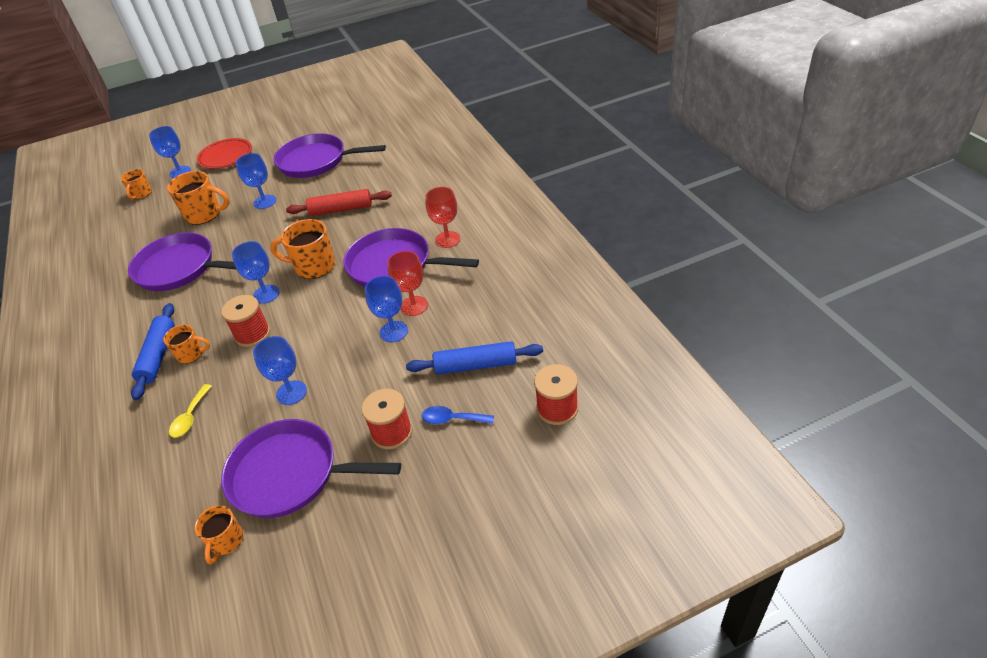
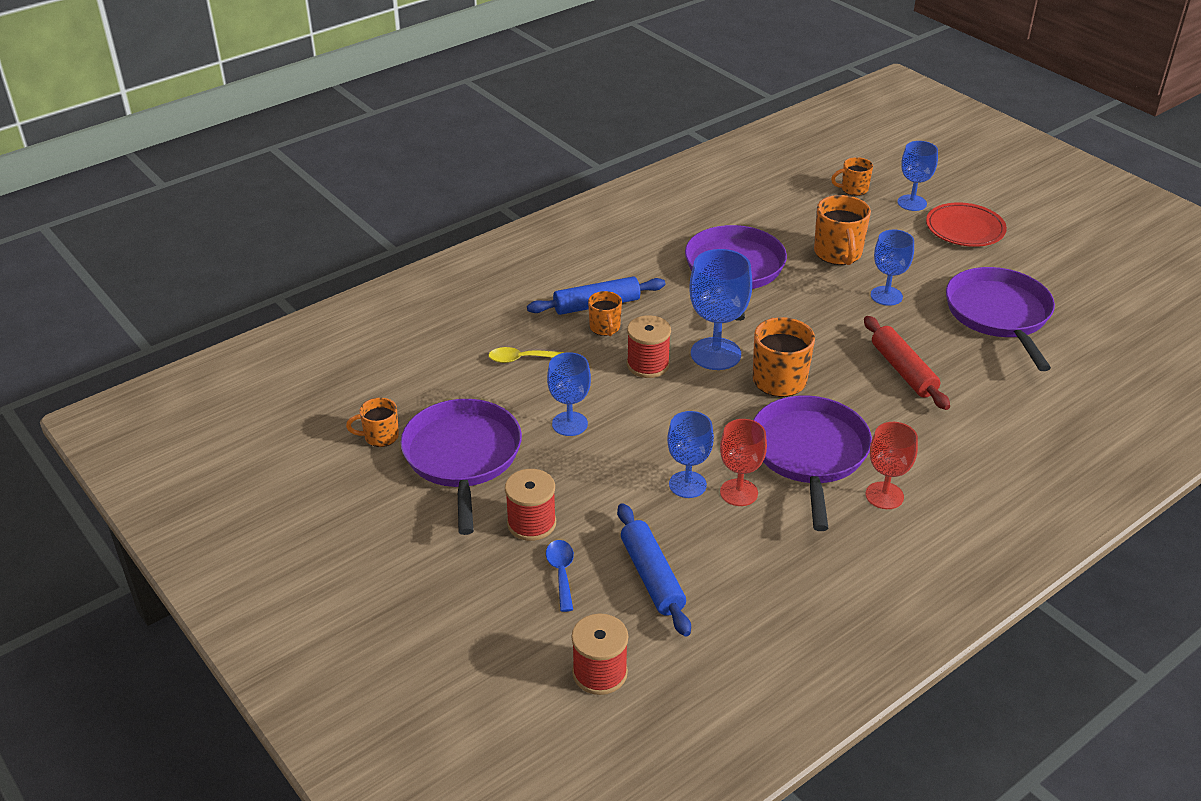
camera: 70 degrees right, 5 degrees down
(266, 294) = (715, 354): blue goblet -> blue goblet, size x1.51

